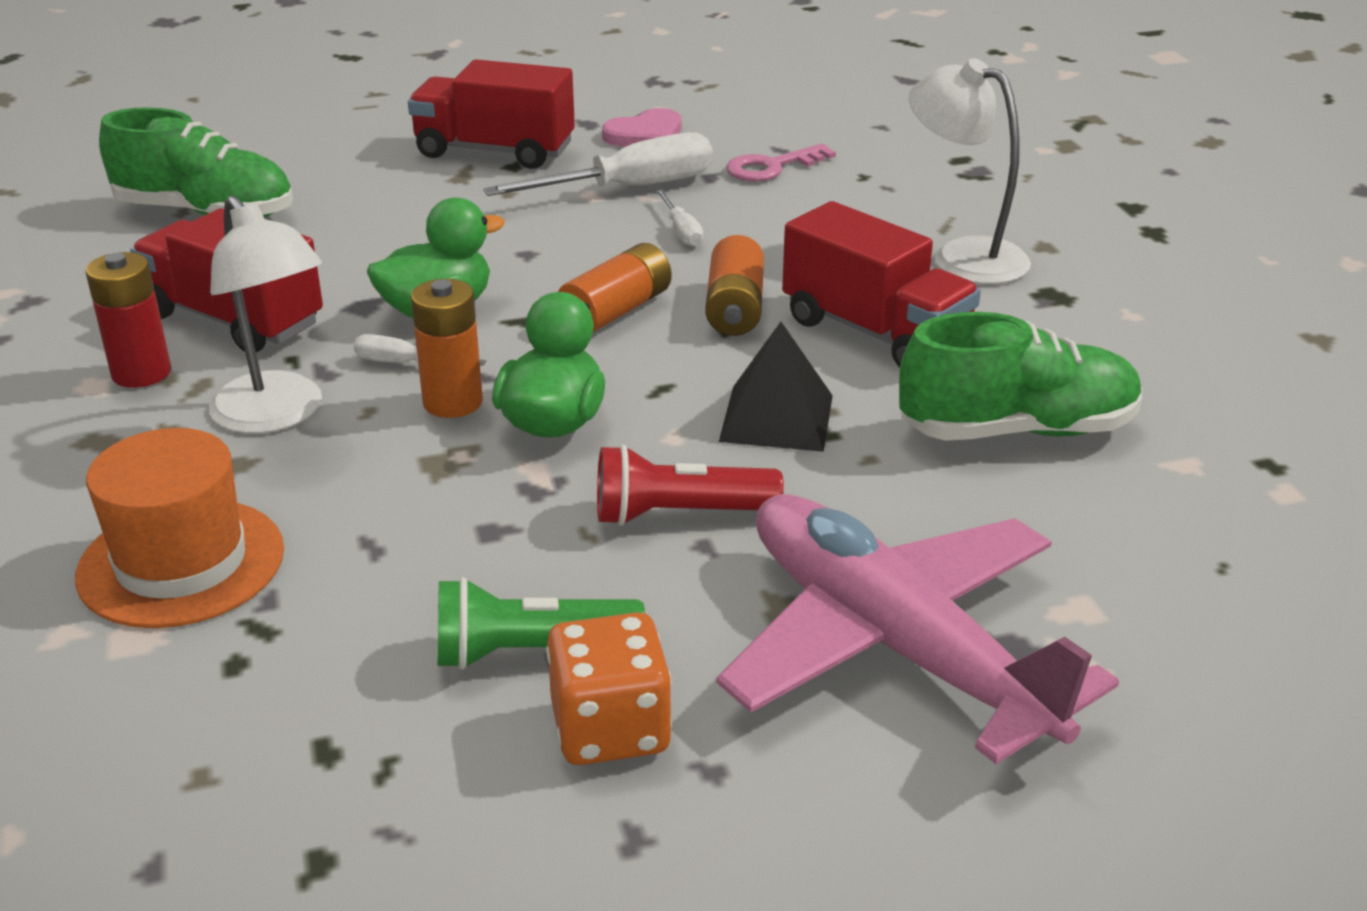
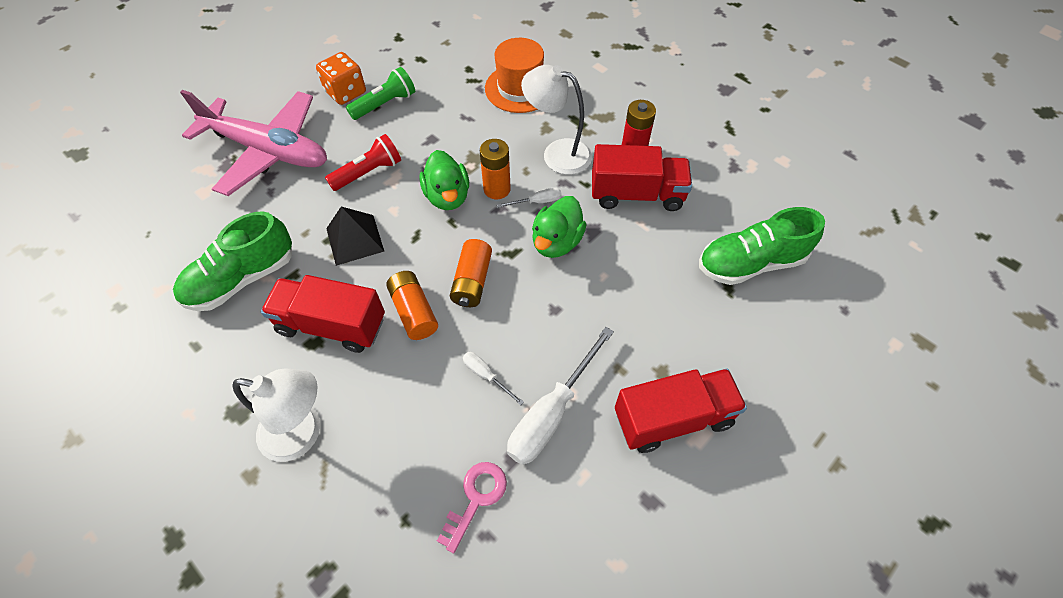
camera: 150 degrees right, 25 degrees up
(645, 134) = (596, 504): pink heart -> none

